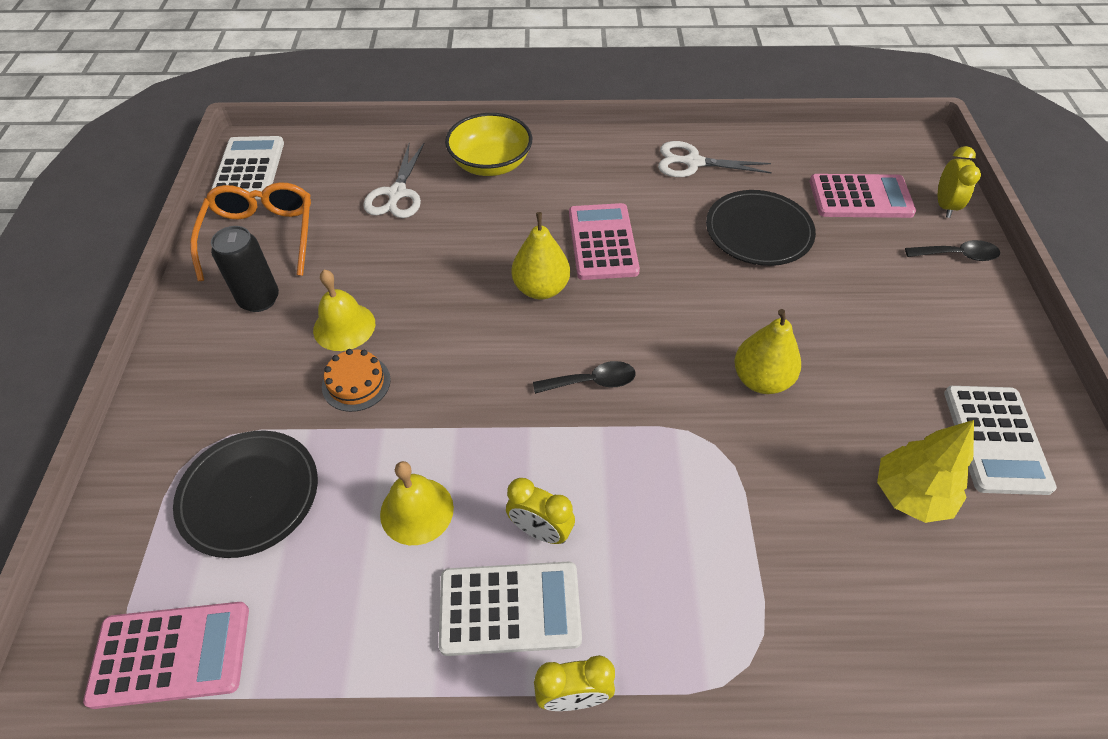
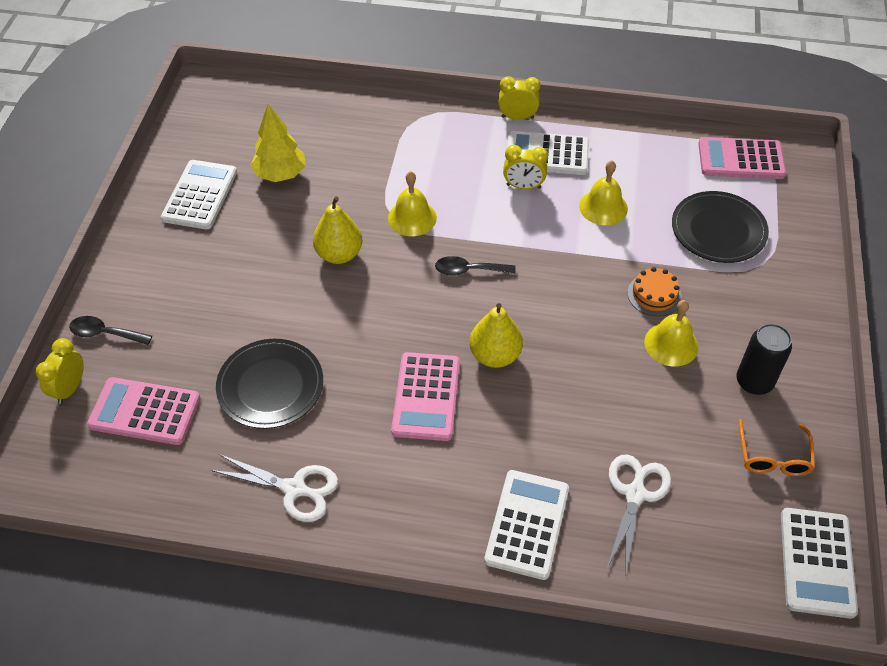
camera: 170 degrees left, 0 degrees up
(261, 236) = (773, 456): orange glasses -> orange glasses, size x0.63
(491, 164) = (527, 524): yellow bowl -> white calculator
(540, 531) = (523, 186): yellow clock -> yellow clock turned 150 degrees clockwise
(689, 448) = (412, 218): none -> yellow bell

